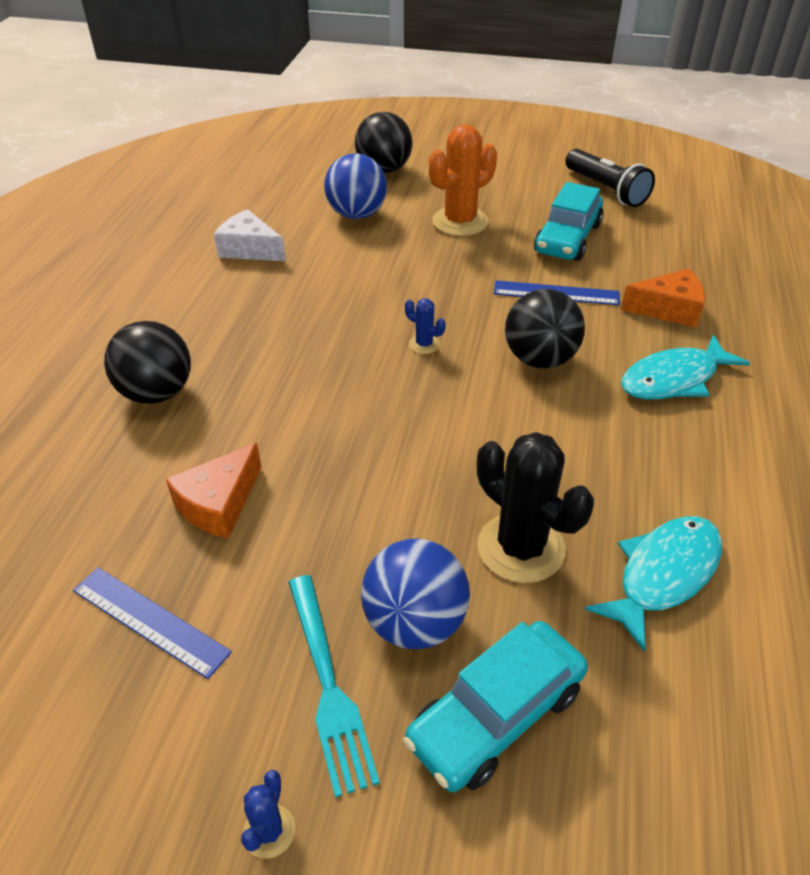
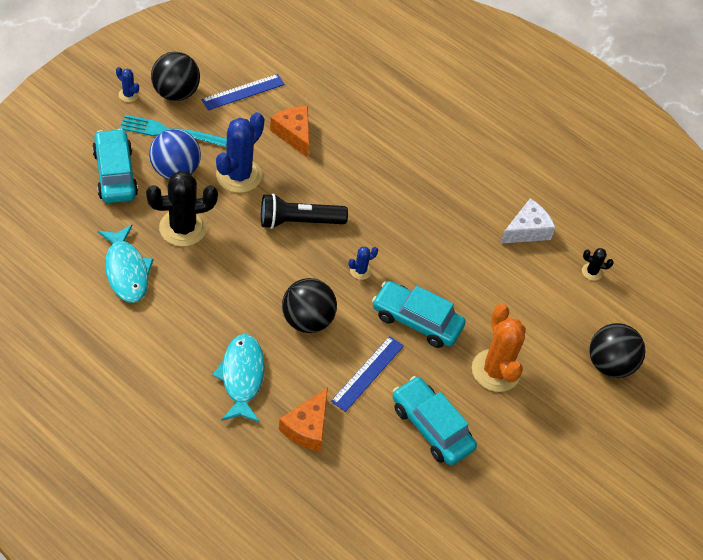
camera: 110 degrees right, 10 degrees up
(157, 393) = (395, 138): black ball -> black ball (176, 93)
(276, 200) = (592, 272): none -> black cactus
(357, 215) = (542, 311): blue ball -> none
(359, 531) = (239, 175): none -> blue cactus
(452, 283) = (416, 320): none -> turquoise car
(606, 190) = (490, 508): black flashlight -> black flashlight (299, 221)

